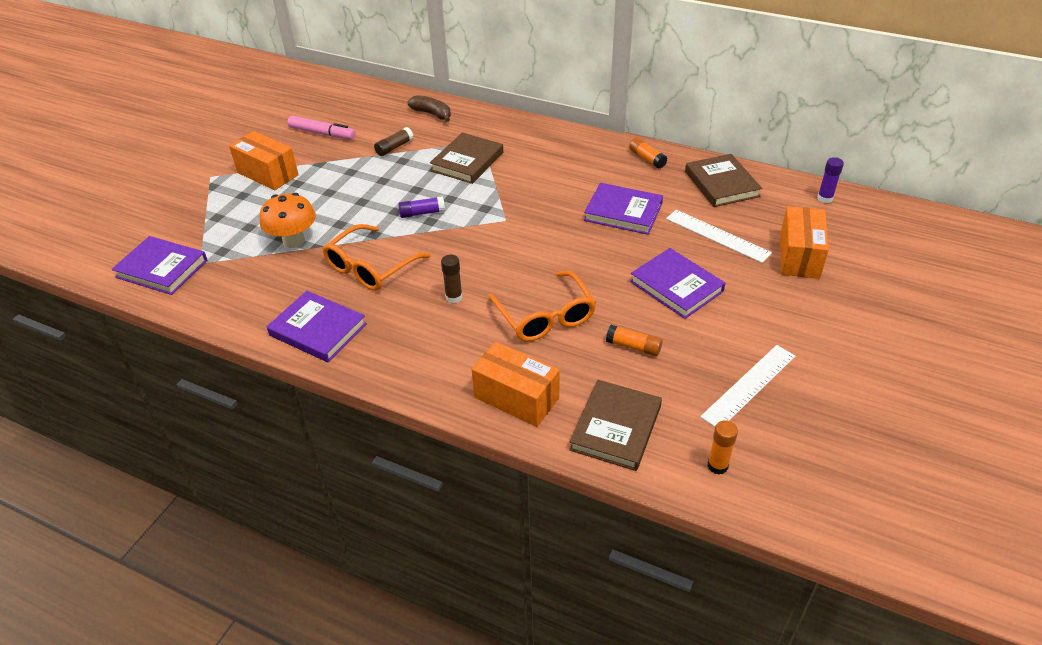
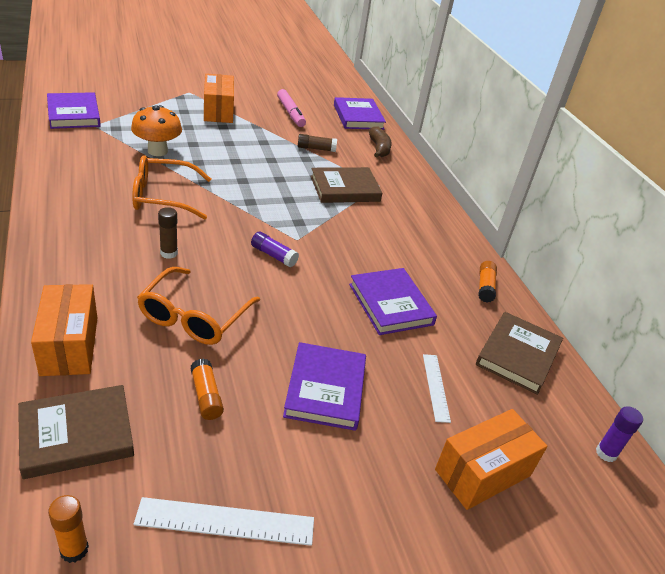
camera: 40 degrees right, 5 degrees down
(318, 330) = (67, 203): purple book -> purple book (358, 117)
(422, 213) = (255, 193): purple glue stick -> purple glue stick (273, 255)
(717, 236) = (435, 387): white ruler -> white ruler, size x0.63

